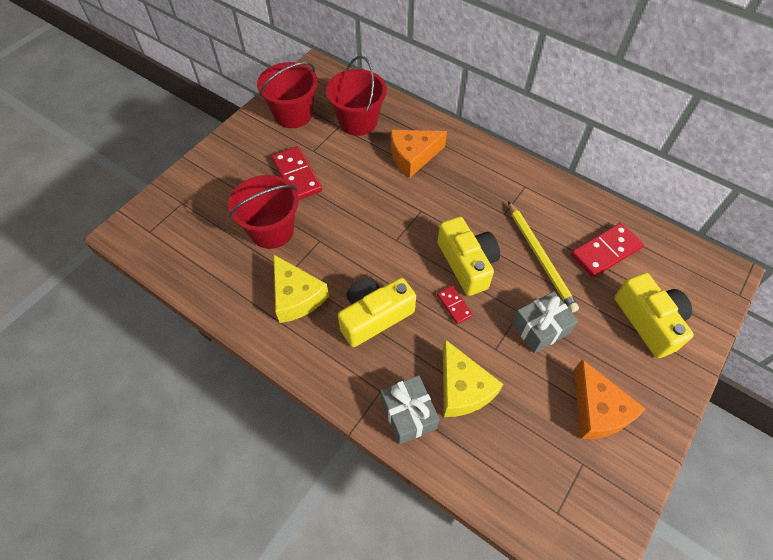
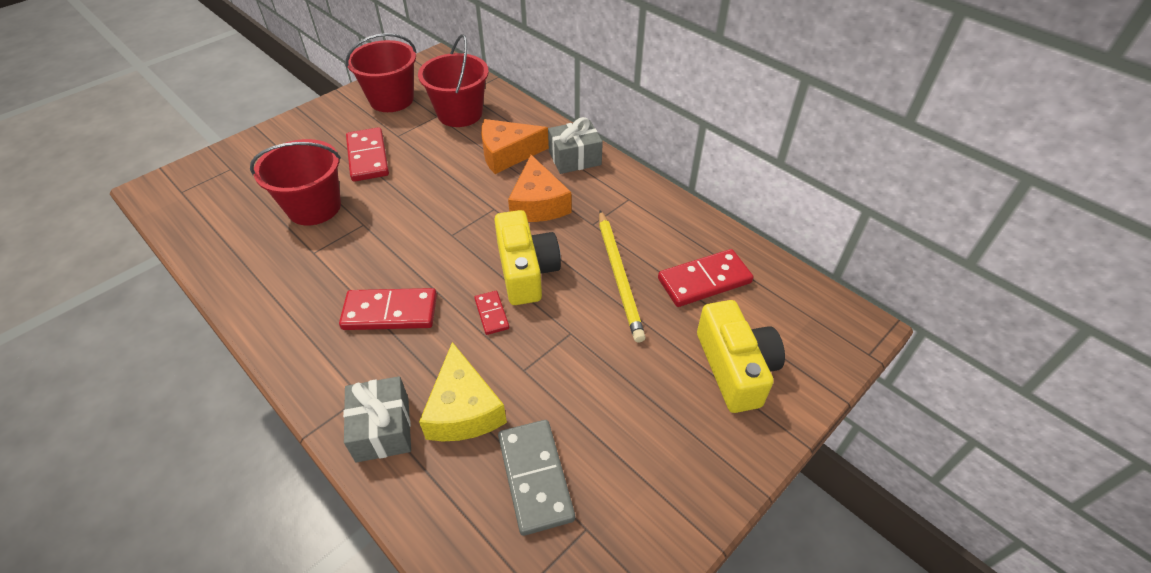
camera: 10 degrees right, 10 degrees down
(296, 296) = (309, 278): yellow cheese -> none
(374, 316) = (390, 312): yellow camera -> red domino
(534, 432) = (535, 477): none -> grey domino
(540, 328) = (589, 355): grey gift -> grey gift (575, 158)
(597, 410) = (630, 464): orange cheese -> orange cheese (538, 204)

